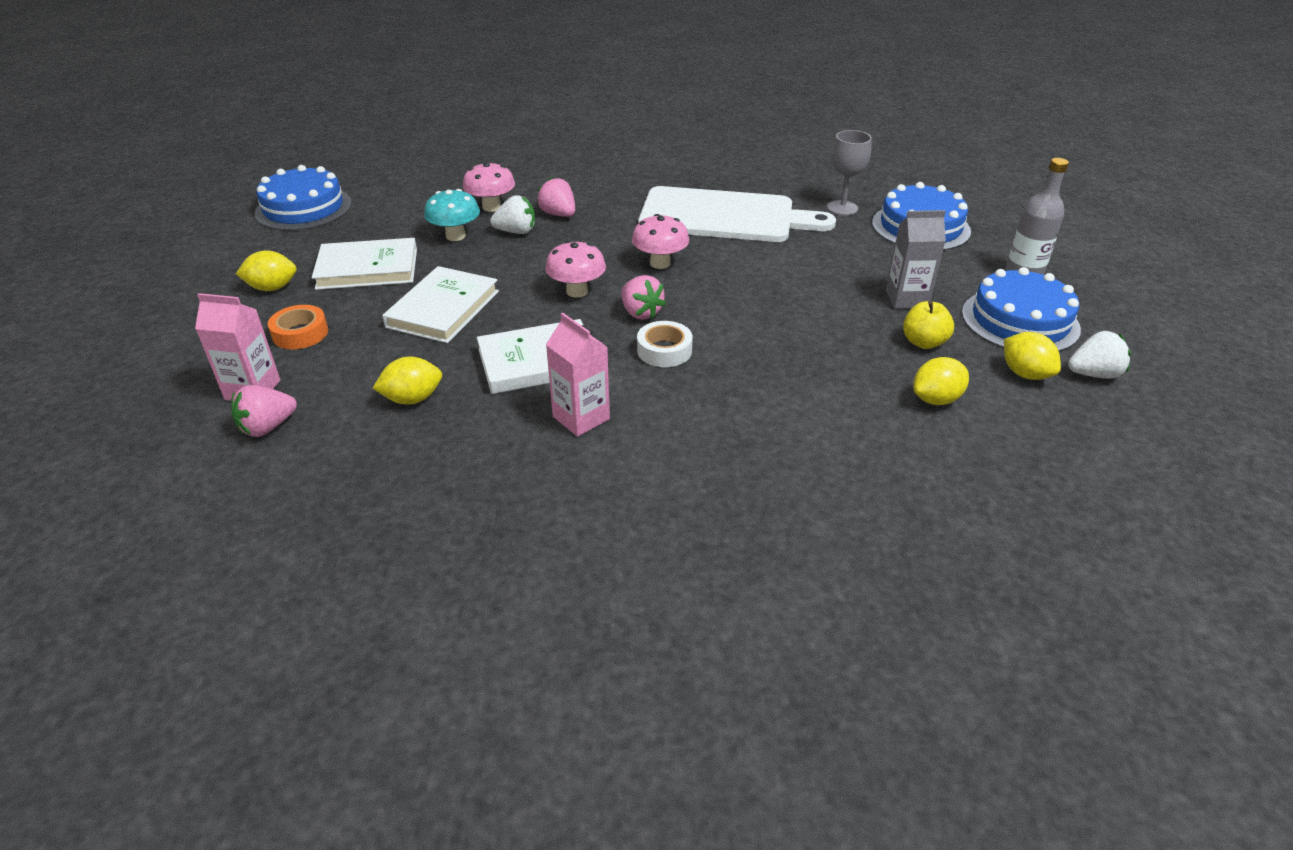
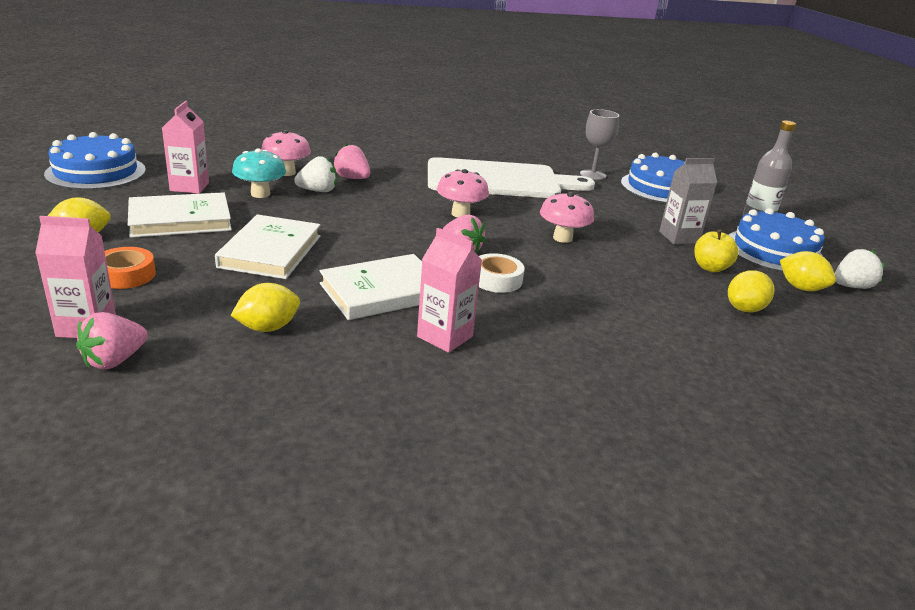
camera: 15 degrees left, 10 degrees down
(388, 227) = (189, 187): none -> pink carton
(577, 291) = (395, 235): pink mushroom -> pink mushroom (562, 238)

